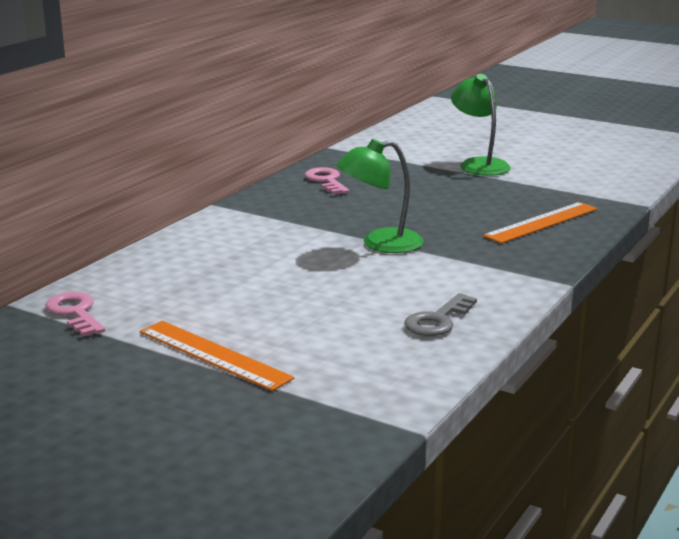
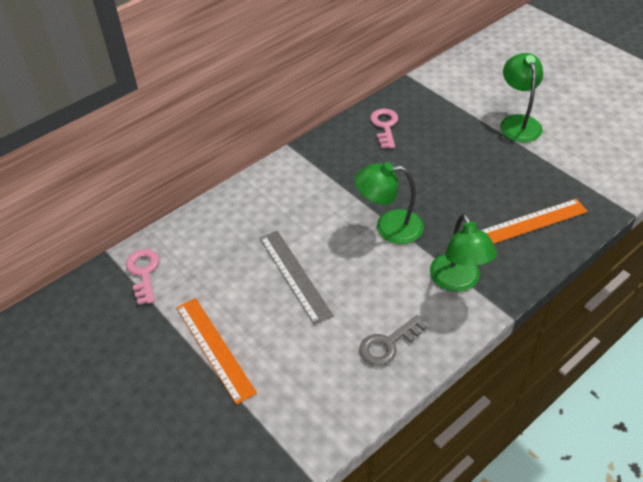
camera: 20 degrees right, 25 degrees up
(285, 289) = (294, 275): none -> grey ruler
(489, 268) = (458, 281): none -> green lamp

